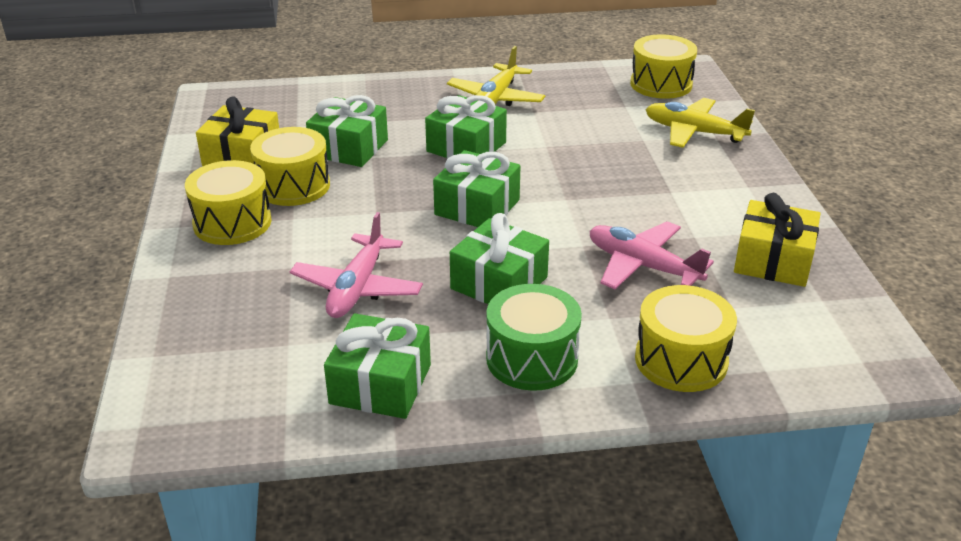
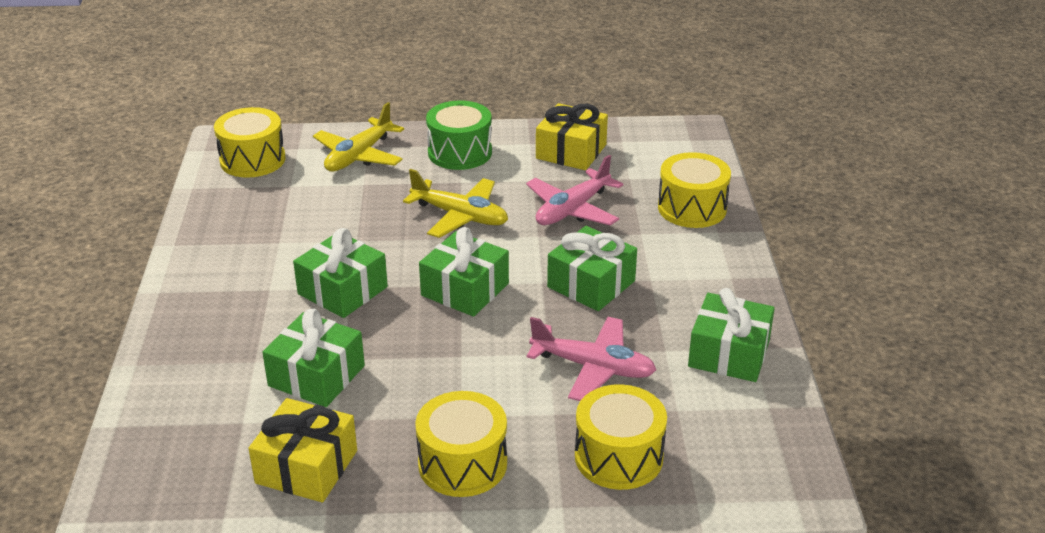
camera: 85 degrees left, 0 degrees up
(293, 186) = (392, 418): yellow drum -> yellow drum (618, 457)
(496, 98) = (238, 264): yellow plane -> yellow plane (460, 216)
(532, 358) = (693, 274): green drum -> green drum (460, 152)

